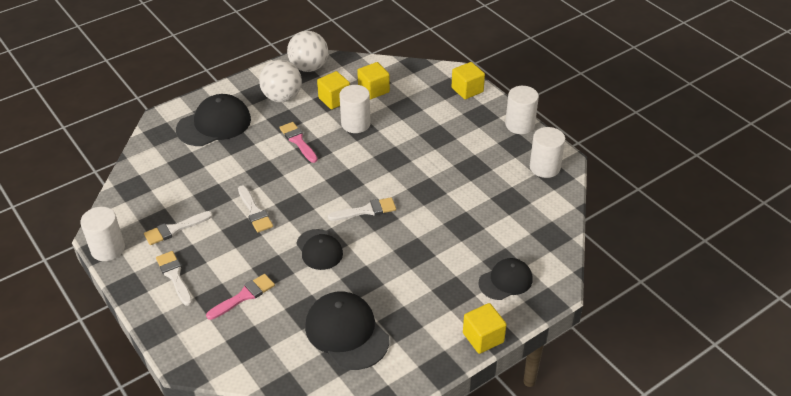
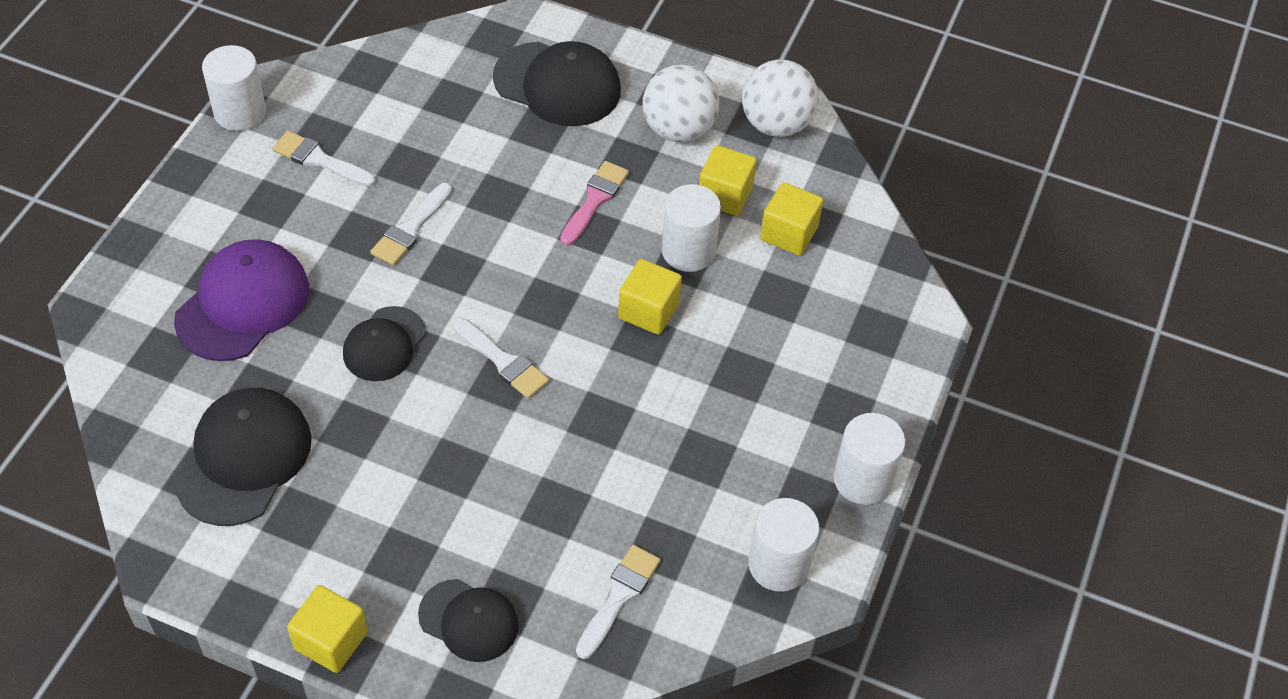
camera: 55 degrees right, 10 degrees up
(174, 276) = (234, 208): white brush -> white brush (619, 597)
(244, 296) = (243, 304): pink brush -> purple cap
(467, 90) = (894, 361): yellow cube -> yellow cube (648, 311)

